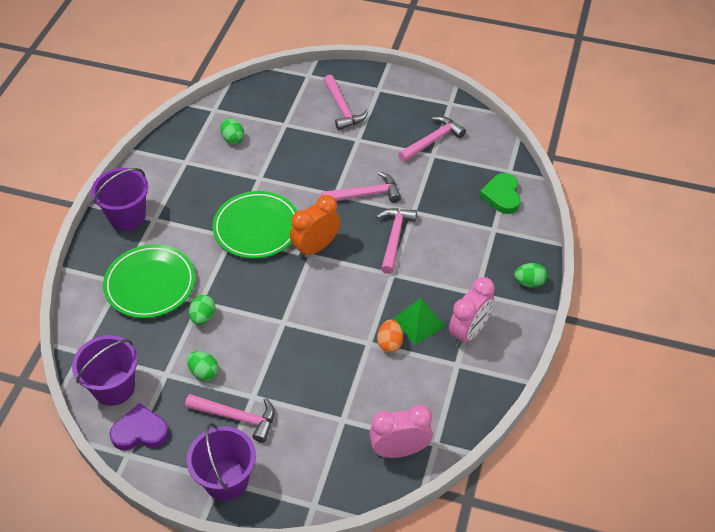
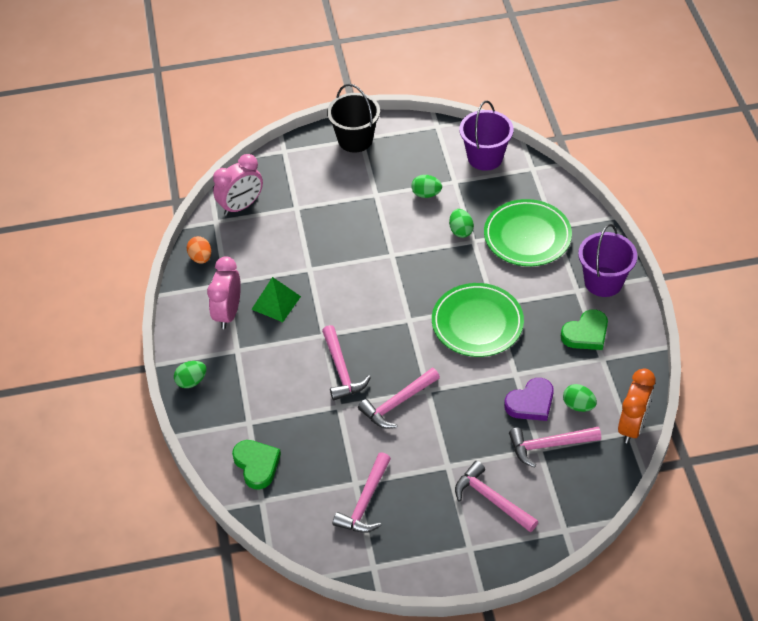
camera: 155 degrees right, 0 degrees up
(140, 431) = (440, 141): purple heart -> purple heart (531, 403)
(180, 183) = (586, 333): none -> green heart
(226, 480) = (355, 140): purple bucket -> black bucket
(237, 417) = (377, 177): pink hammer -> pink hammer (549, 445)
(316, 247) = (409, 328): orange clock -> orange clock (632, 426)
(389, 343) = (291, 276): orange egg -> orange egg (201, 258)

